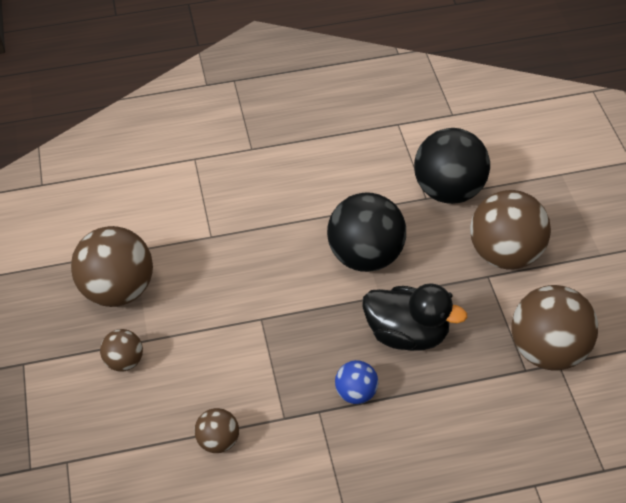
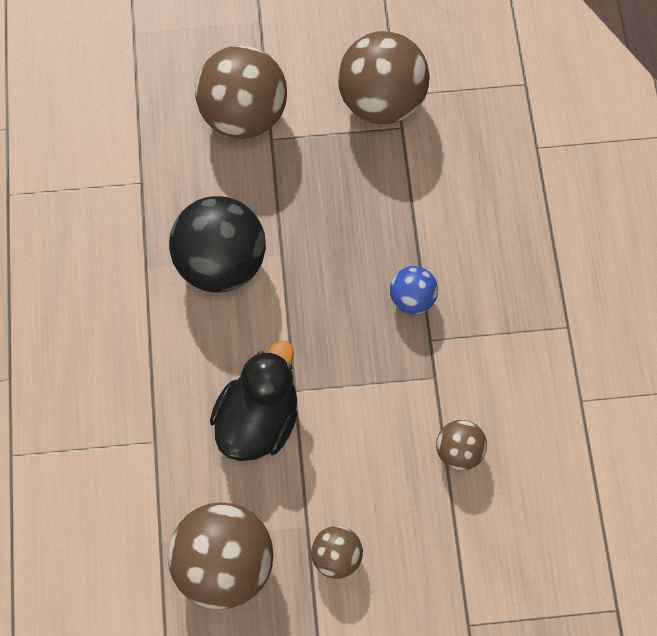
camera: 85 degrees left, 20 degrees up
(407, 335) = (341, 234): black duck -> black duck (258, 419)
(449, 191) = (136, 155): black ball -> none

